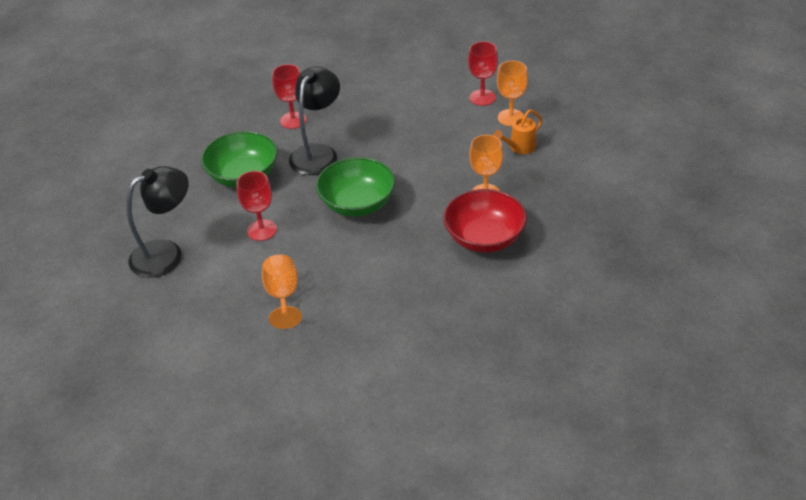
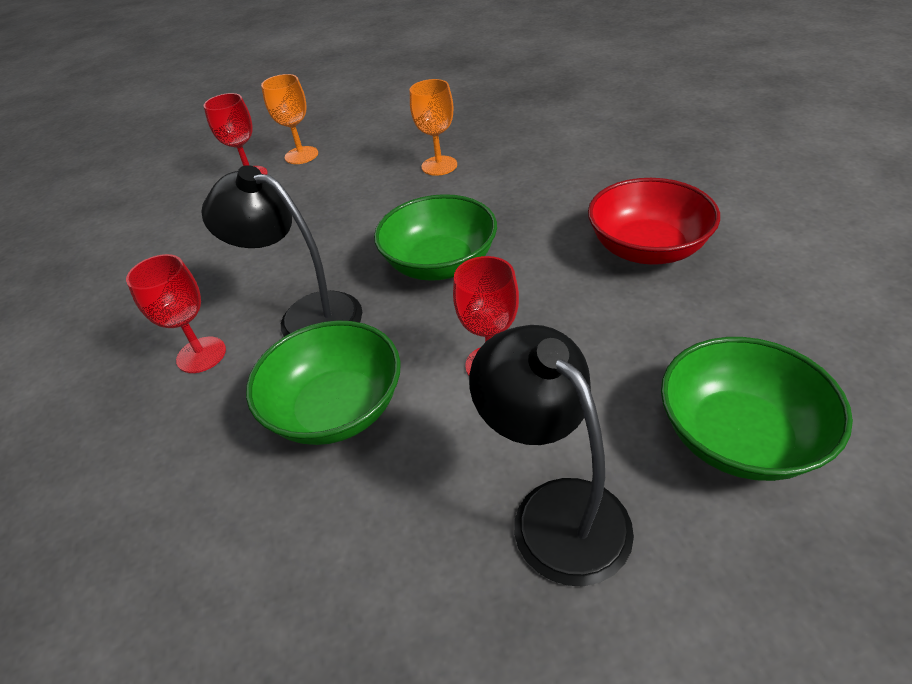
camera: 85 degrees left, 0 degrees up
(191, 322) = (738, 436): none -> green bowl
(283, 296) = (646, 322): orange goblet -> none
(484, 238) = (518, 163): red bowl -> red bowl (647, 248)
(519, 147) = (360, 148): orange watering can -> none

